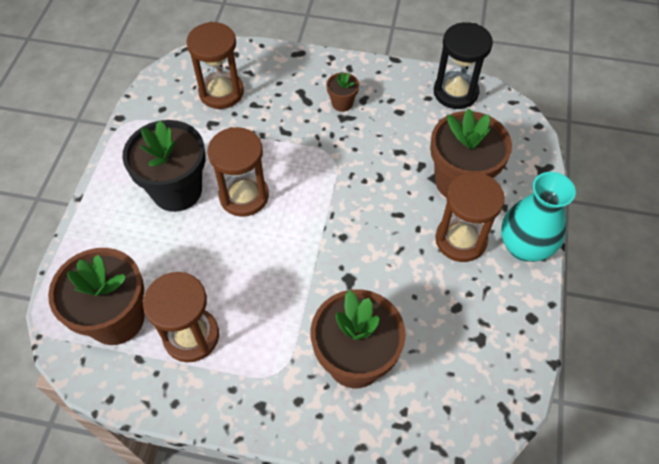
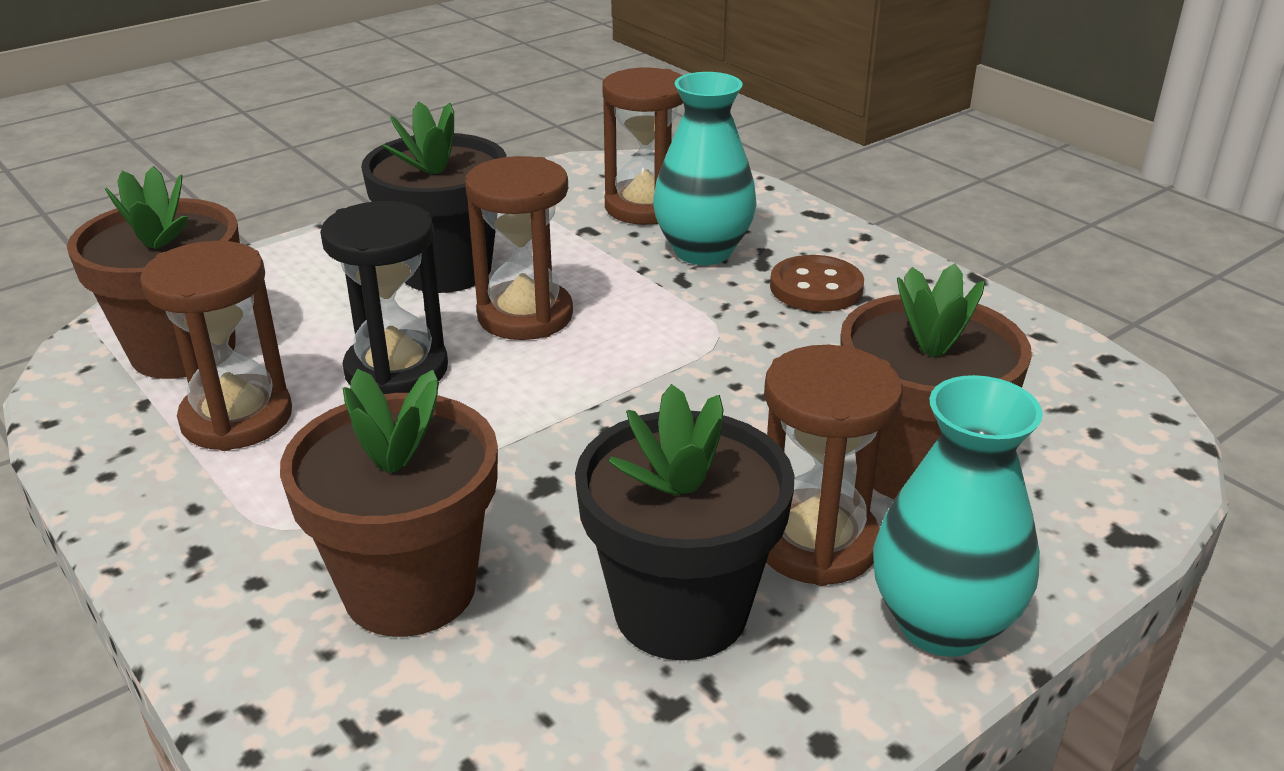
camera: 40 degrees right, 25 degrees down
(276, 108) = (703, 251): none -> turquoise vase
(342, 103) = (816, 287): brown flower pot -> brown button
(448, 300) = (681, 610): none -> black flower pot
(455, 92) = (1049, 357): black hourglass -> black hourglass (396, 370)

